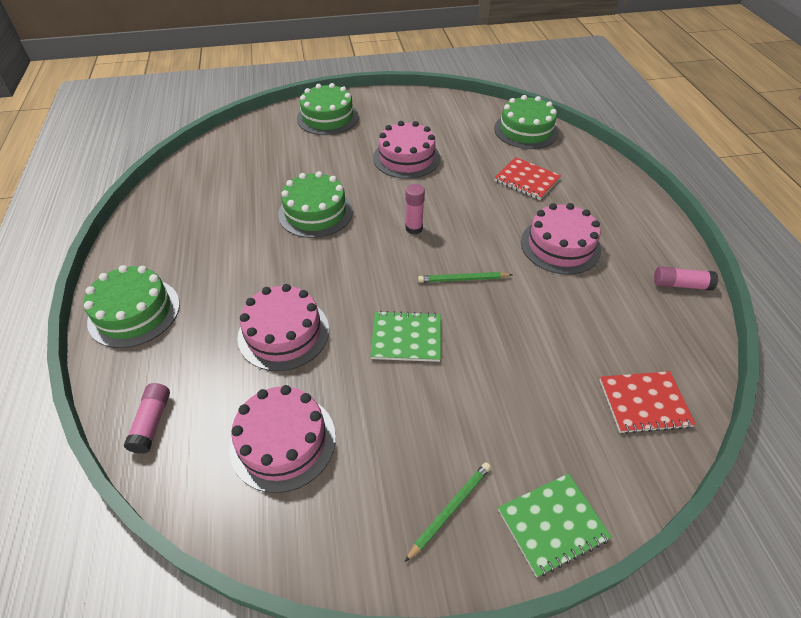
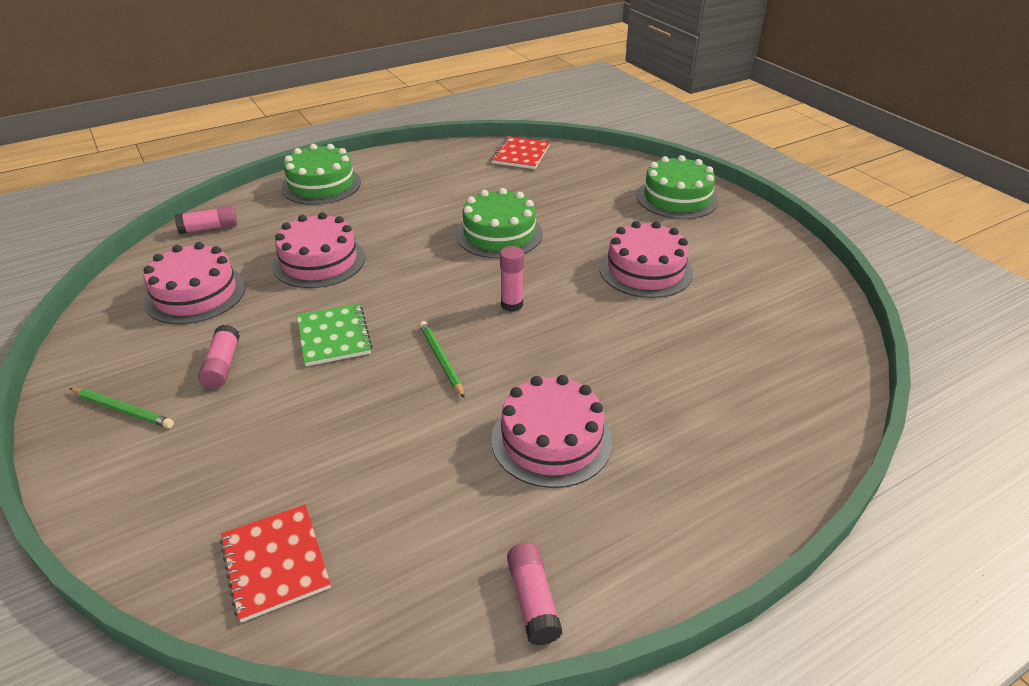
camera: 70 degrees right, 10 degrees down
(414, 423) = (222, 365): none -> pink glue stick
(526, 130) = (812, 364): green cake -> none
(526, 180) = (681, 384): red notebook -> red notebook (520, 154)
(552, 525) = (101, 489): green notebook -> none

